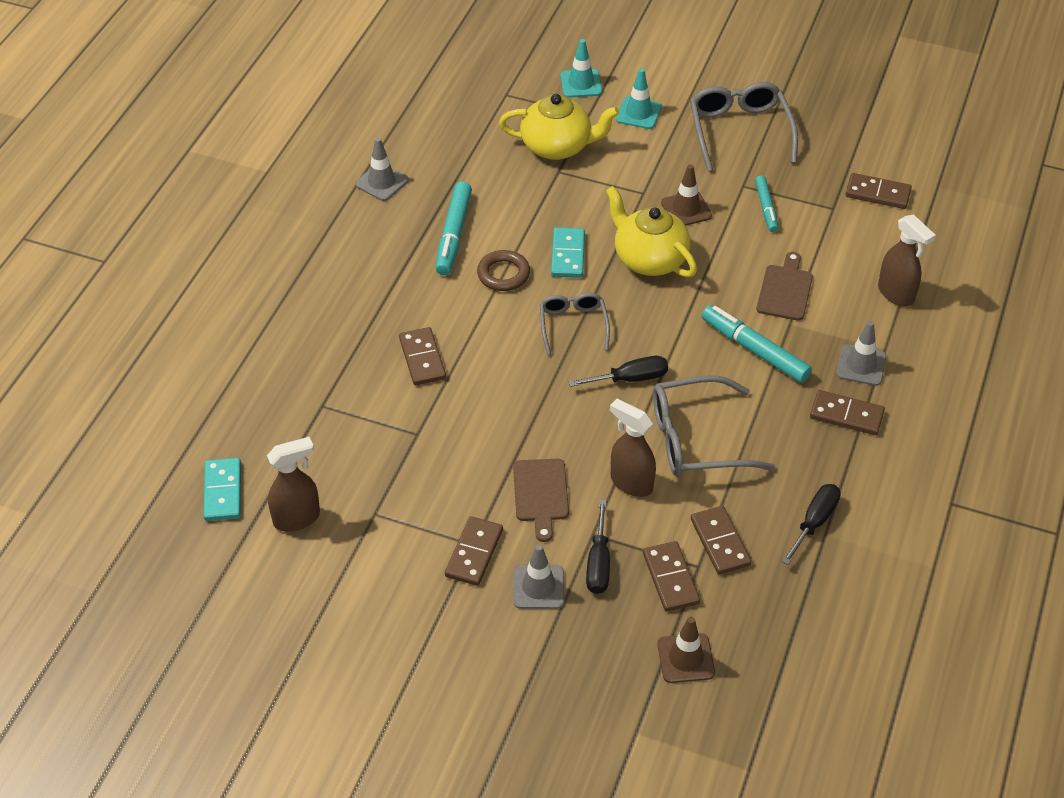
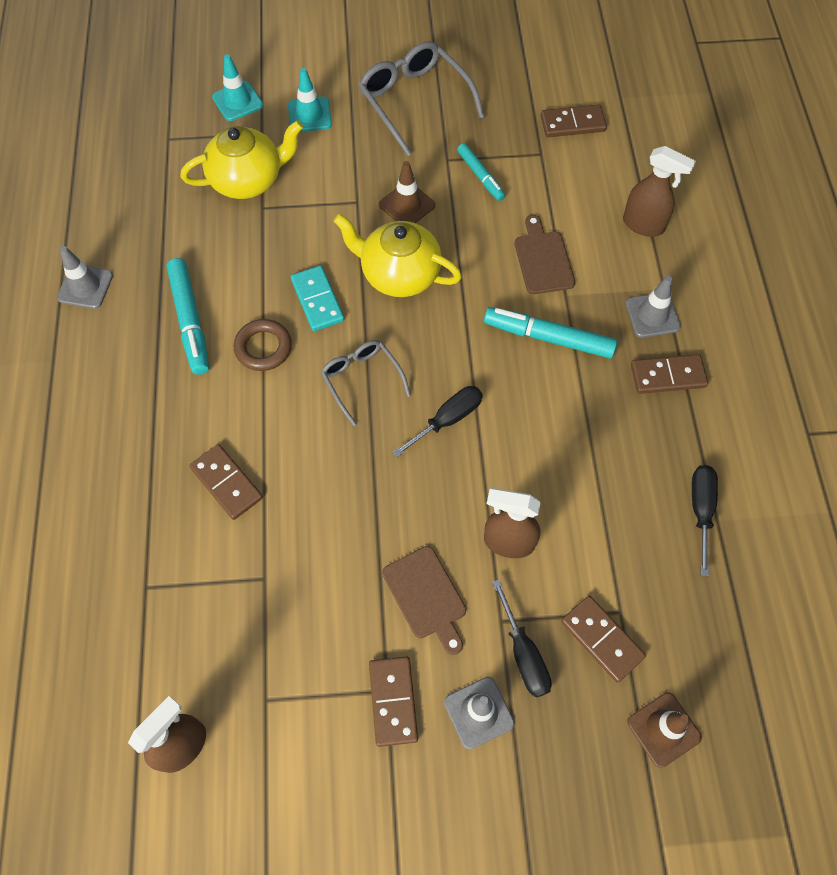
camera: 25 degrees left, 15 degrees up
(223, 491) = (83, 749): turquoise domino -> none
(697, 439) = (546, 462): grey glasses -> none
(720, 542) = (626, 574): brown domino -> none

